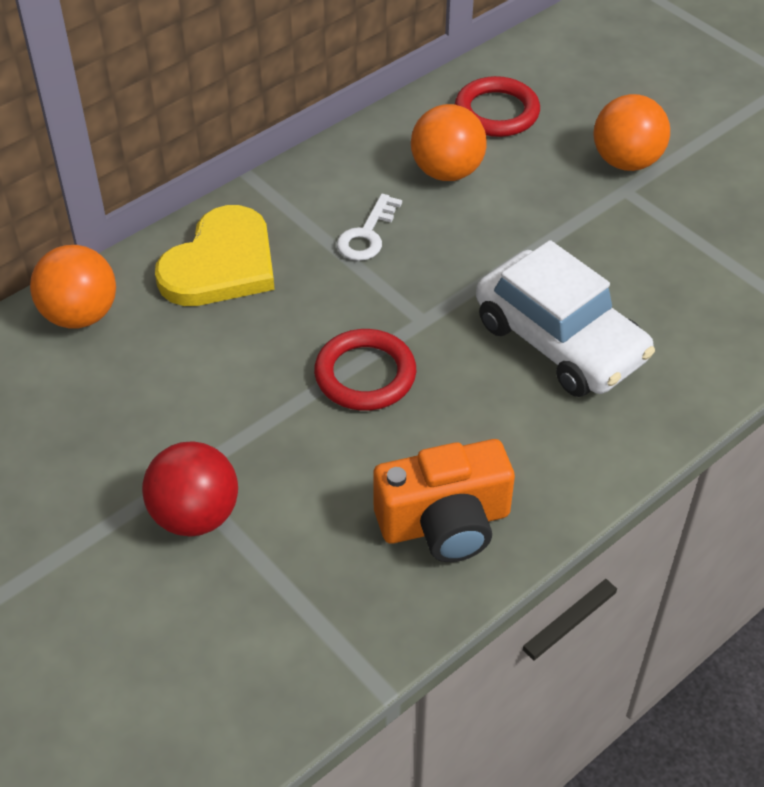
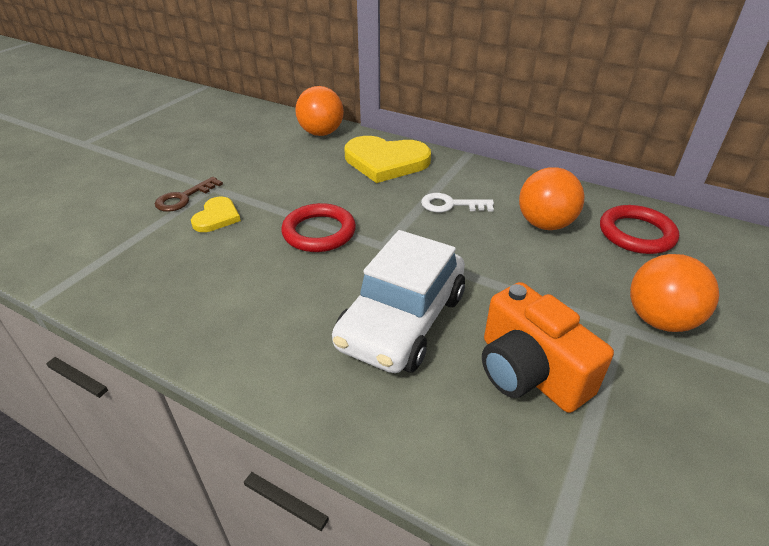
camera: 70 degrees right, 10 degrees down
(195, 515) = (184, 198): red ball -> brown key
(272, 479) = (217, 217): none -> yellow heart
(445, 523) = (190, 296): orange camera -> orange camera (529, 372)

